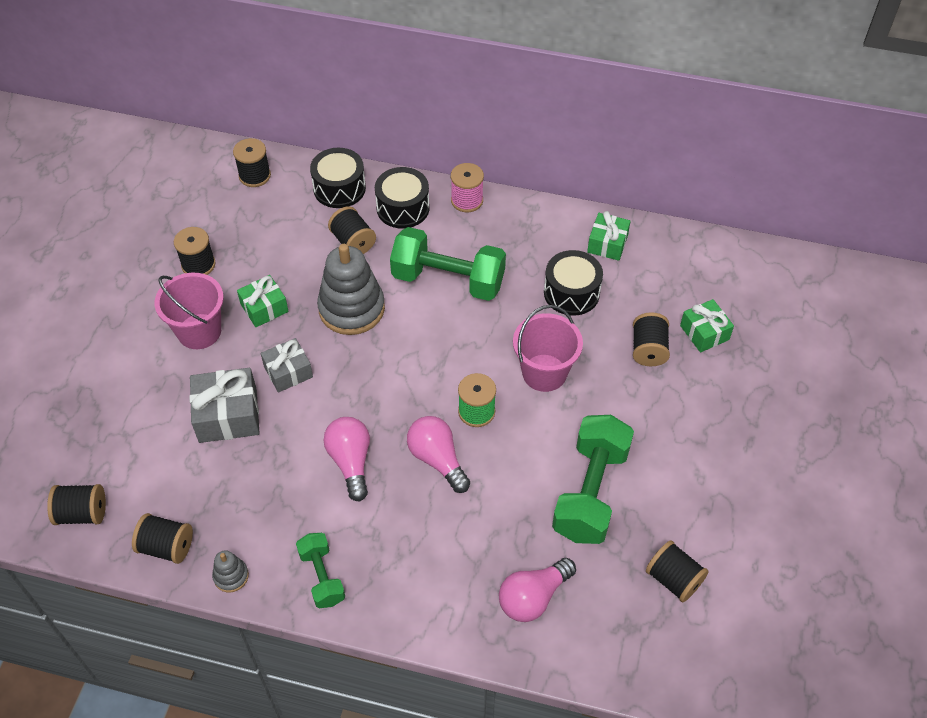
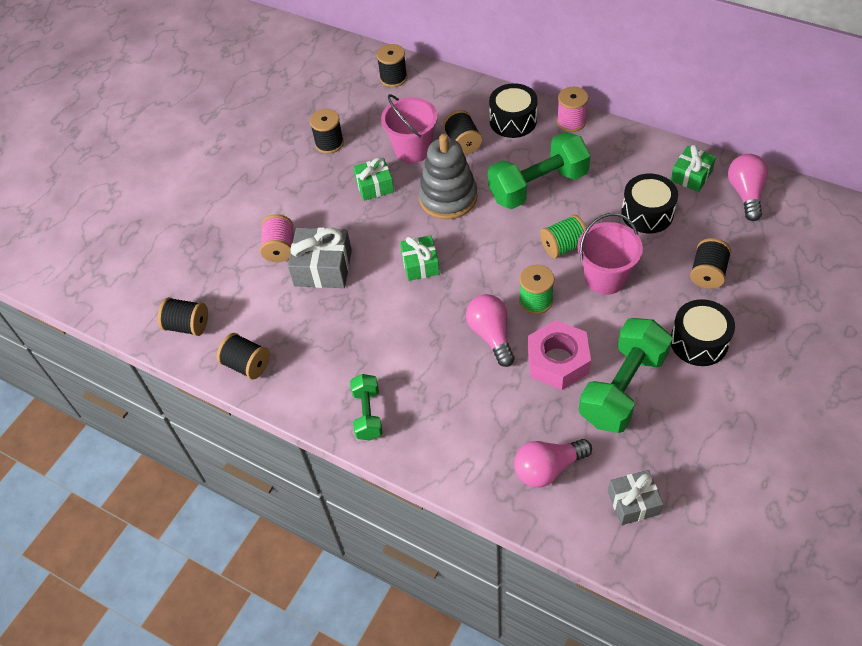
camera: 20 degrees right, 0 degrees up
(170, 400) = (280, 248): none -> pink spool
(199, 331) = (316, 197): pink bucket -> pink bucket (412, 149)
(231, 576) = (292, 398): grey stacking toy -> none
(288, 372) = (381, 241): grey gift -> grey gift (633, 503)
(339, 188) = (462, 97): black drum -> black drum (699, 342)
(351, 462) = (416, 324): pink light bulb -> pink light bulb (745, 193)
(448, 280) = (538, 186): green dumbbell -> green dumbbell turned 60 degrees counterclockwise
(492, 345) = (563, 246): none -> green spool
(516, 475) = (558, 361): none -> pink nut
(673, 579) = (682, 479): black spool -> none
(704, 332) = (765, 267): green gift -> green gift (420, 264)

